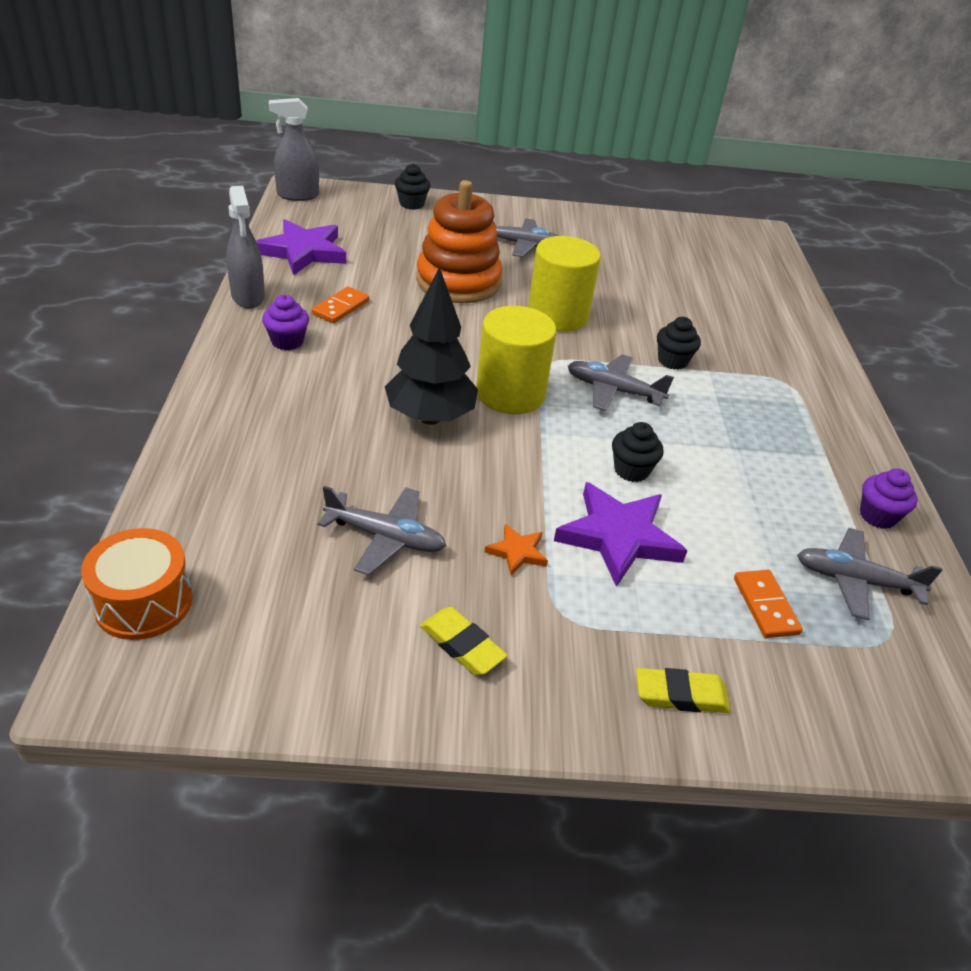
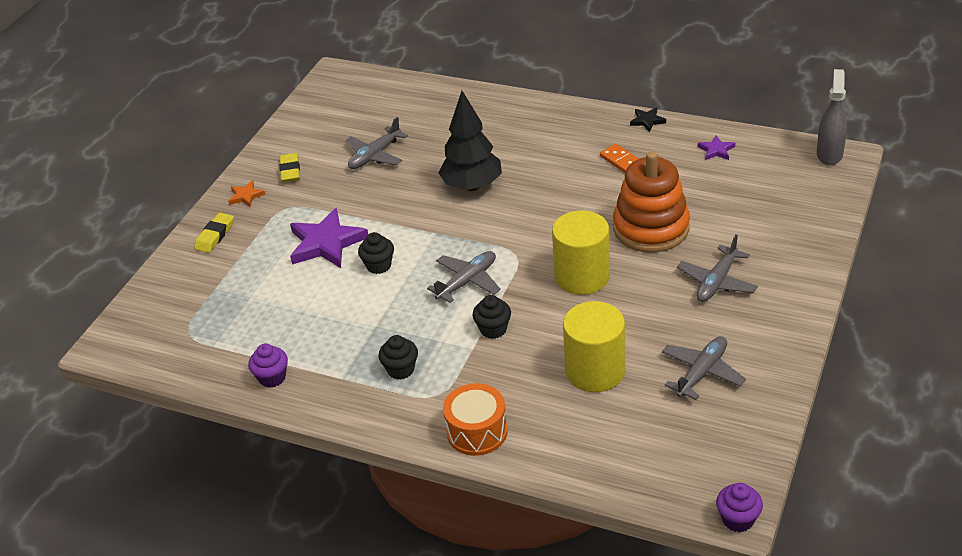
camera: 120 degrees right, 0 degrees up
(143, 602) = (373, 83): orange drum -> orange drum (477, 431)
(248, 297) = (647, 121): grey spray bottle -> black star
(287, 341) = (582, 134): purple cupcake -> purple cupcake (738, 519)
(303, 252) = (716, 150): purple star -> purple star, size x0.48
(411, 204) = (811, 222): black cupcake -> black cupcake (401, 369)
(462, 645) = (290, 170): yellow eraser -> yellow eraser turned 75 degrees counterclockwise
(510, 394) = (484, 227): yellow cylinder -> yellow cylinder (595, 371)
(517, 552) = (338, 200): orange star -> orange star (246, 196)
(765, 606) = (242, 288): orange domino -> none
(855, 580) = (232, 337): grey plane -> grey plane (702, 372)

